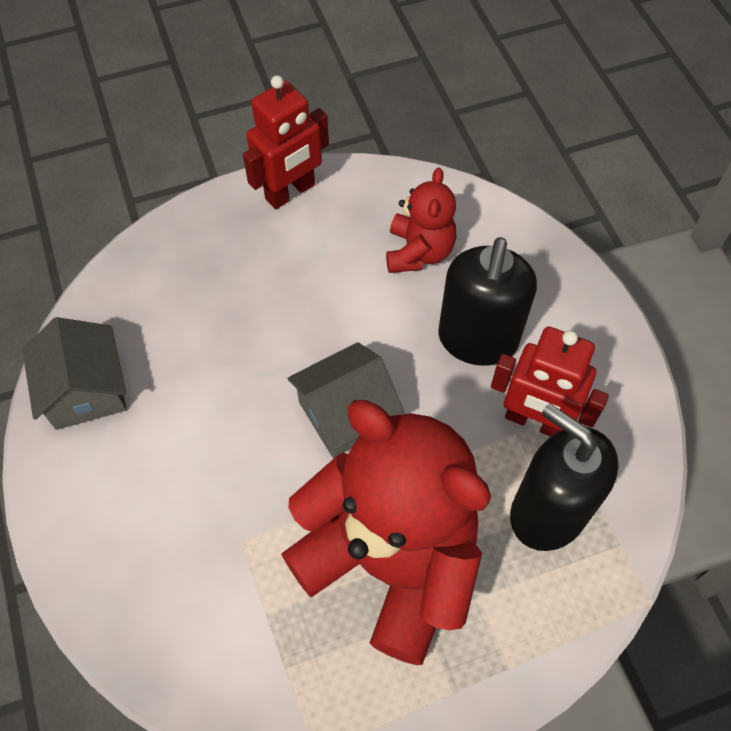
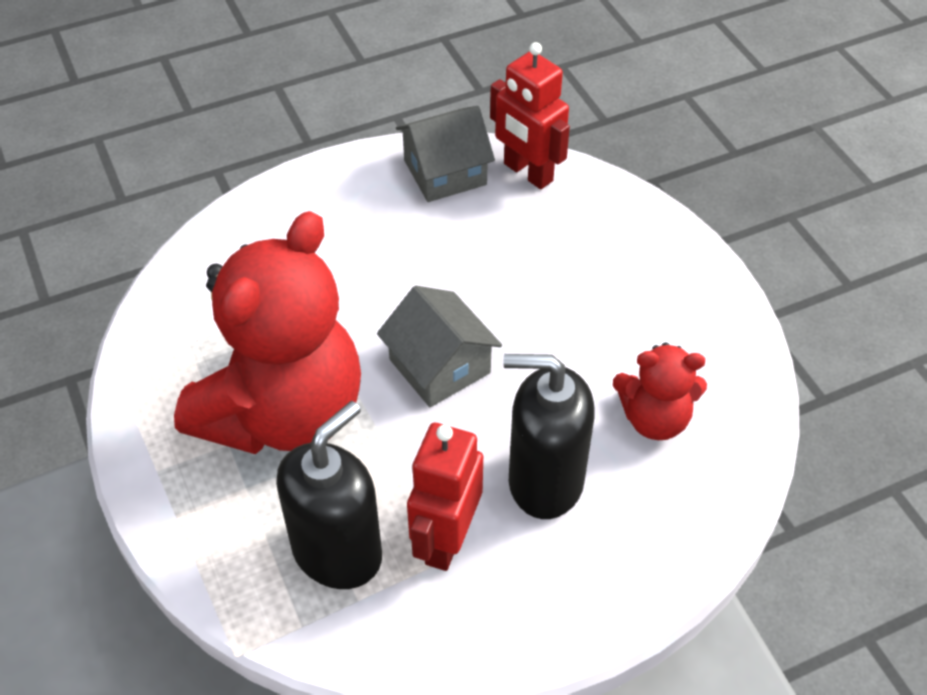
camera: 85 degrees right, 10 degrees down
(290, 192) = (709, 294): red robot -> red robot (527, 173)

